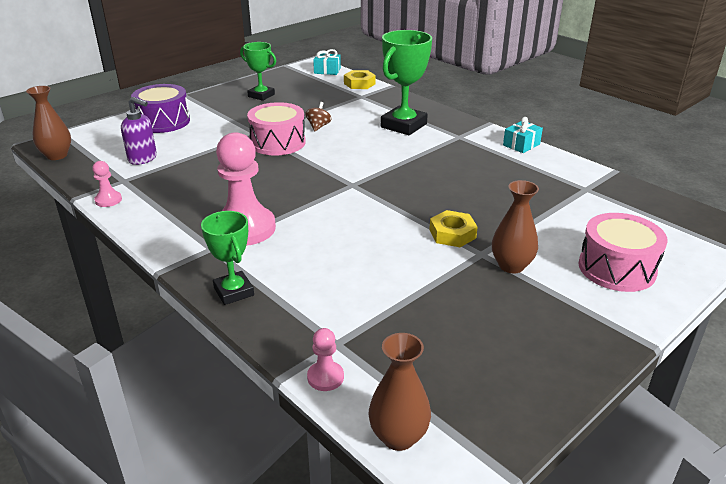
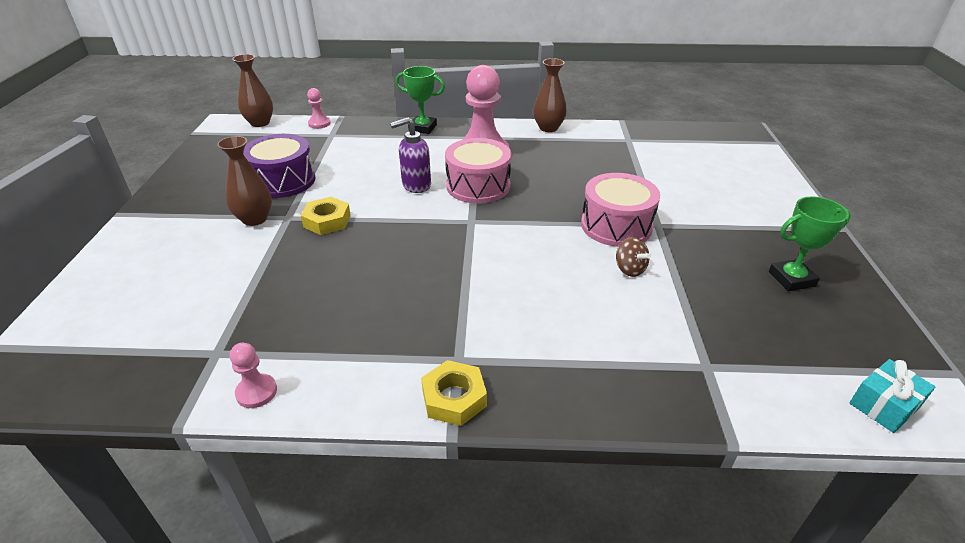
camera: 135 degrees right, 5 degrees up
(57, 155) = (714, 130): brown vase -> brown vase (548, 128)
(108, 200) = (600, 127): pink pawn -> pink pawn (256, 392)
(143, 158) = (663, 156): purple soap dispenser -> purple soap dispenser (416, 185)
(163, 121) = (752, 190): purple drum -> purple drum (283, 181)
(359, 84) = (773, 402): yellow nut -> yellow nut (454, 398)
(403, 125) = (552, 335): green trophy -> none
(521, 145) = (357, 397): turquoise gift -> none
(616, 268) = (154, 259): pink drum -> pink drum (478, 186)

